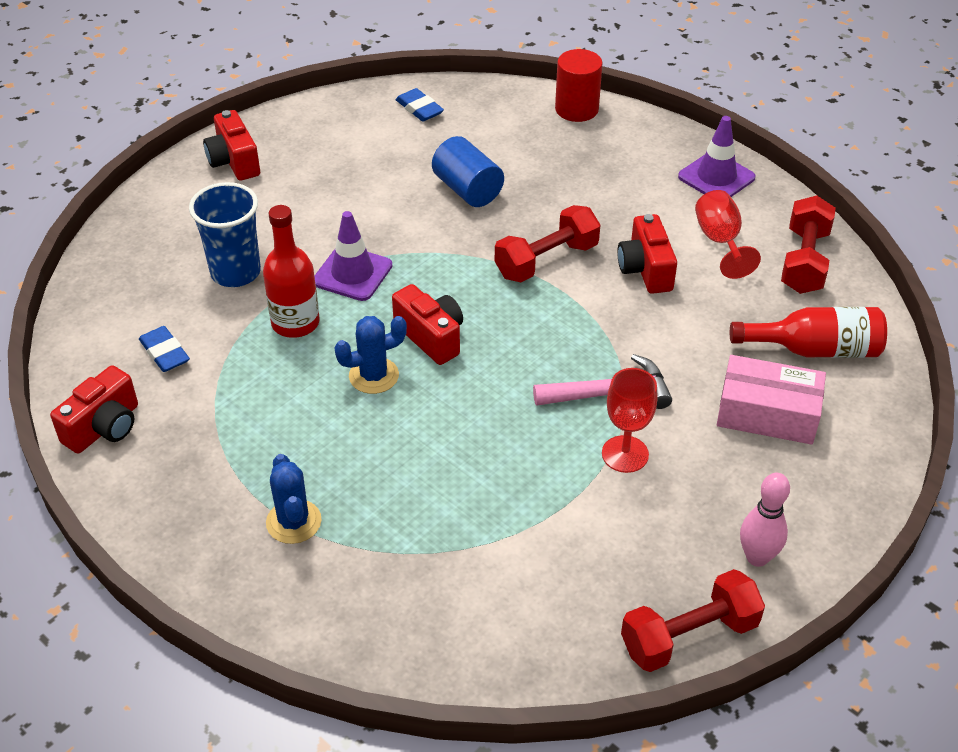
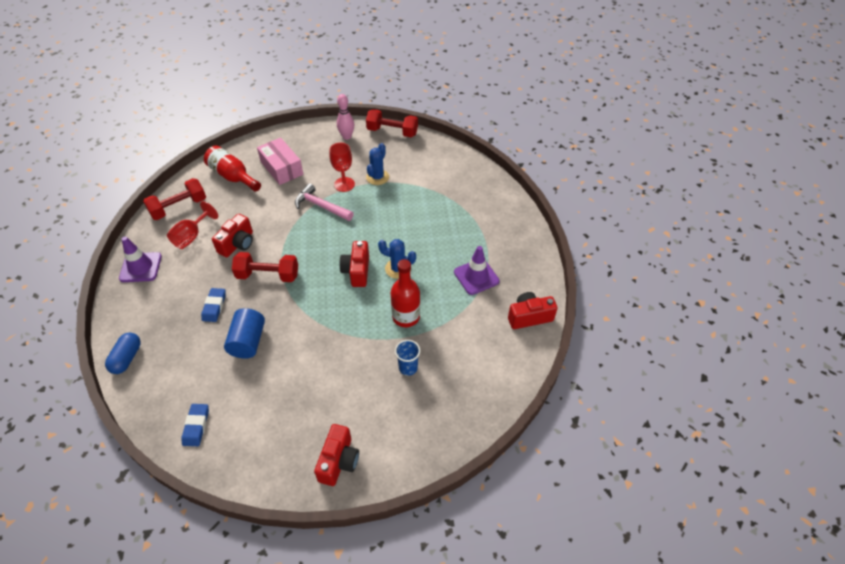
camera: 140 degrees left, 5 degrees up
(165, 353) = (477, 340): blue eraser -> blue eraser (214, 306)
(235, 272) = (408, 368): blue cup -> blue cup, size x0.59
(293, 522) = (480, 231): blue cactus -> blue cactus (377, 177)
(352, 273) = (355, 327): purple traffic cone -> purple traffic cone (476, 276)
(576, 109) = (127, 358): red cylinder -> blue capsule

